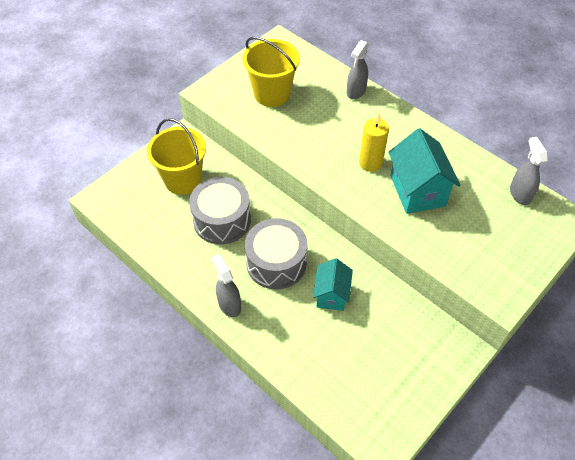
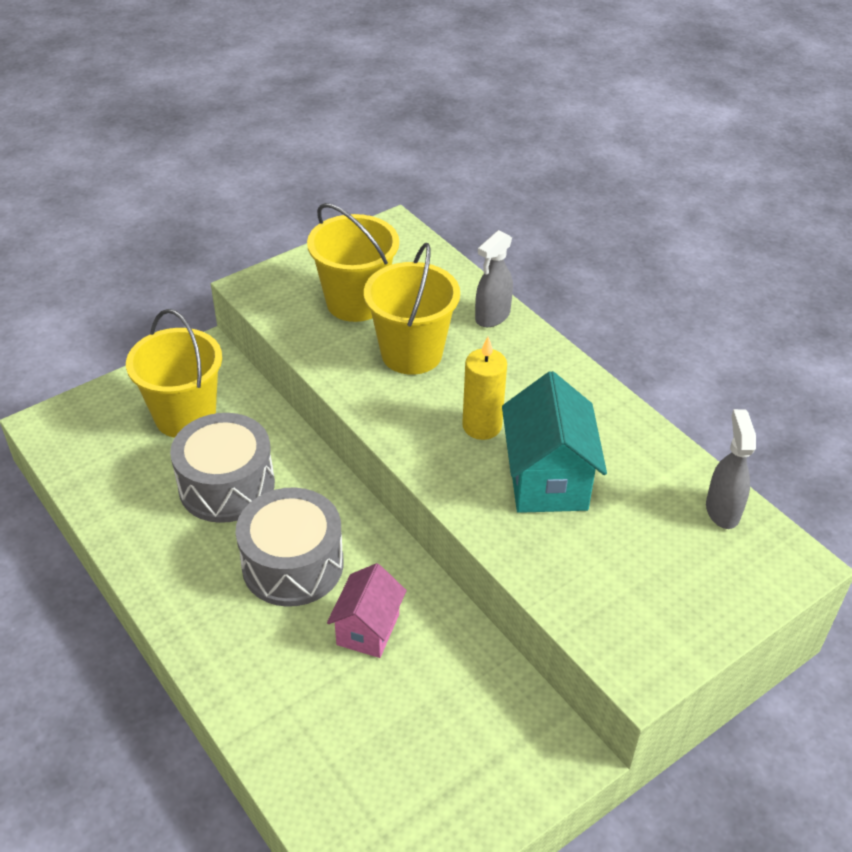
camera: 10 degrees right, 10 degrees down
(229, 304) = (195, 617): grey spray bottle -> none
(315, 122) = (411, 353): none -> yellow bucket
(331, 295) = (368, 629): turquoise house -> pink house

